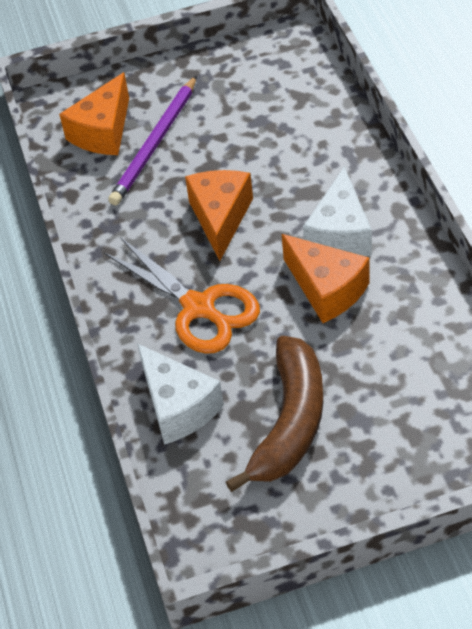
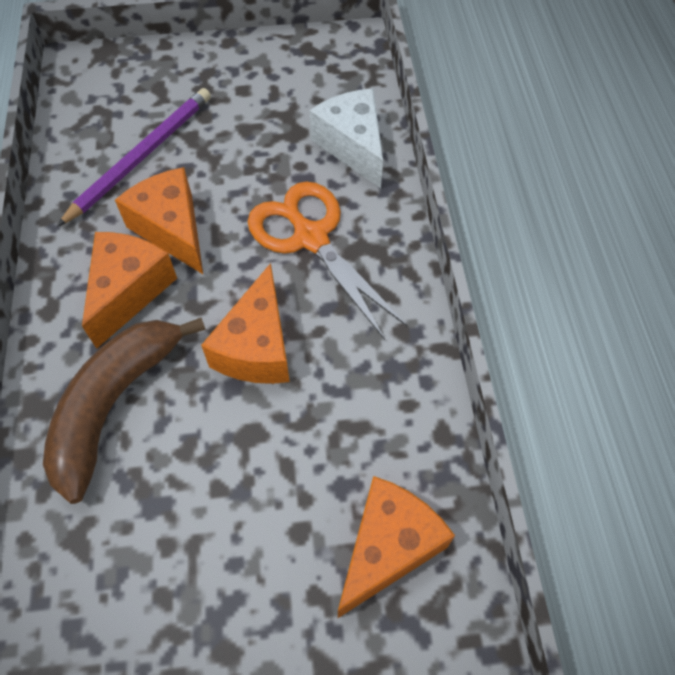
camera: 175 degrees left, 10 degrees up
(155, 144) = (314, 499): purple pencil -> purple pencil (142, 156)
(290, 422) = (256, 115): brown banana -> brown banana (114, 405)
(340, 234) = (129, 291): white cheese -> orange cheese

